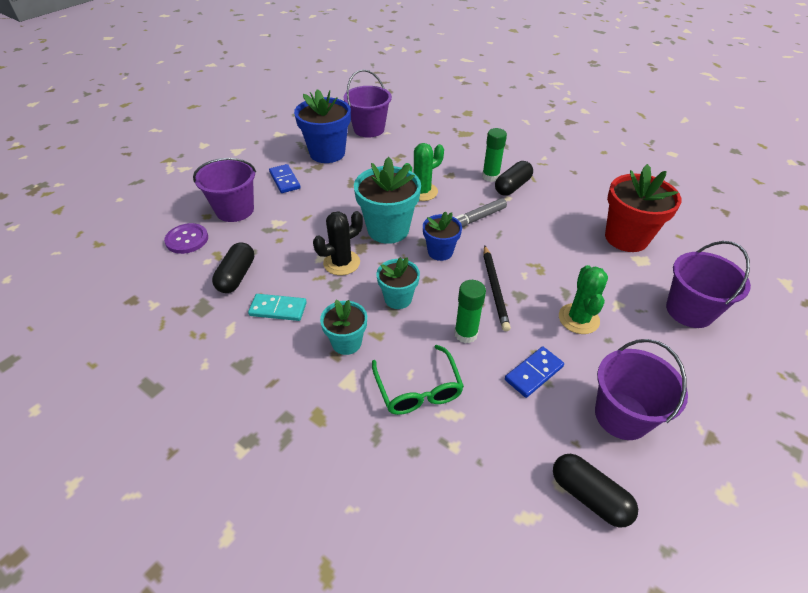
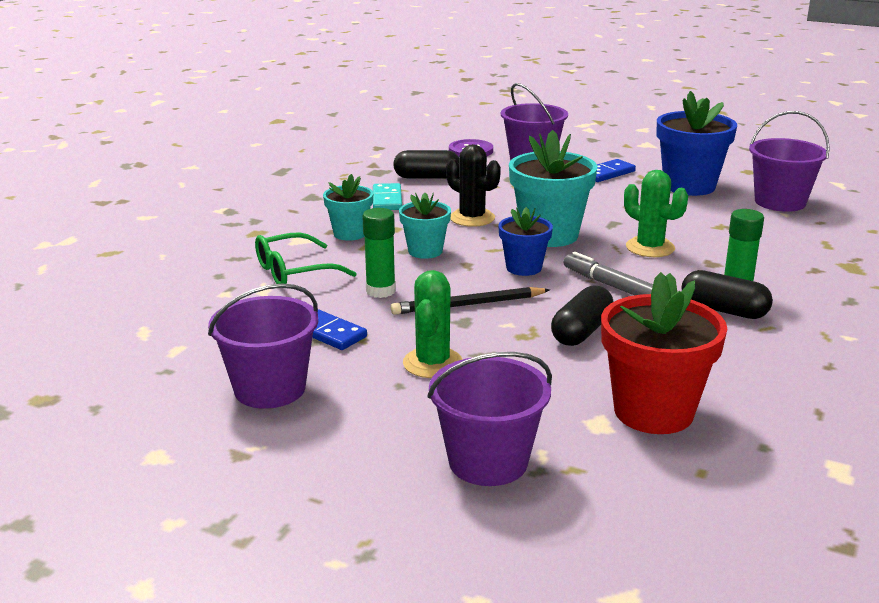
camera: 80 degrees right, 20 degrees down
(578, 319) = (432, 363): green cactus -> green cactus turned 75 degrees counterclockwise
(589, 496) = (163, 364): black capsule -> black capsule (581, 331)

